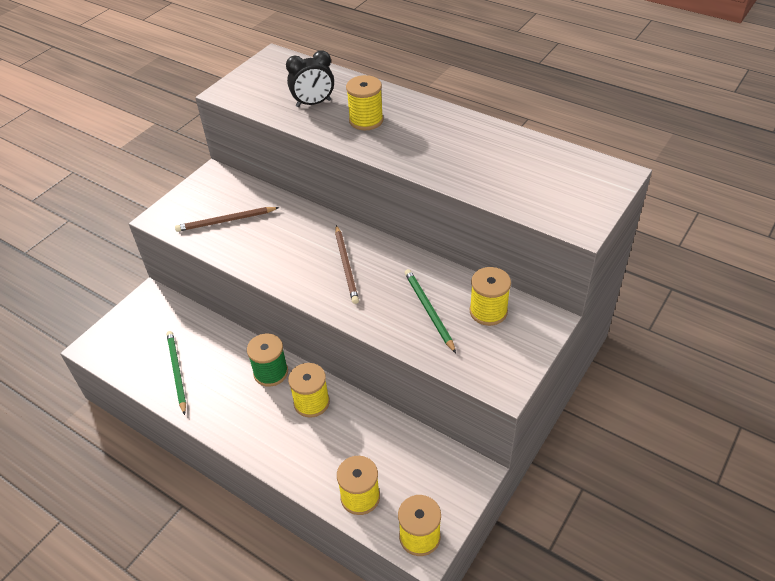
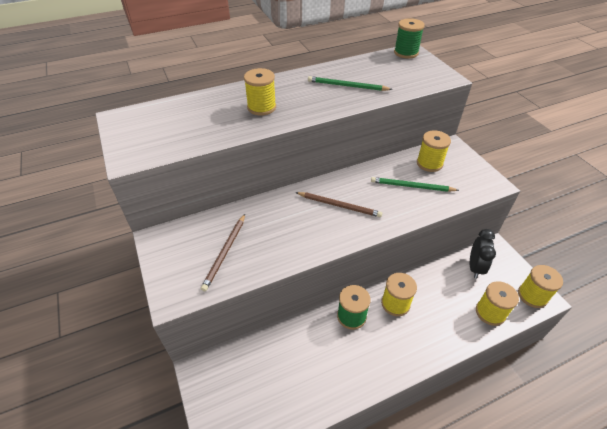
camera: 60 degrees left, 0 degrees up
(177, 372) = (305, 383): green pencil -> green pencil (347, 86)
(313, 103) = (209, 121): black clock -> black clock (475, 267)
(606, 171) = (406, 53): none -> green spool

